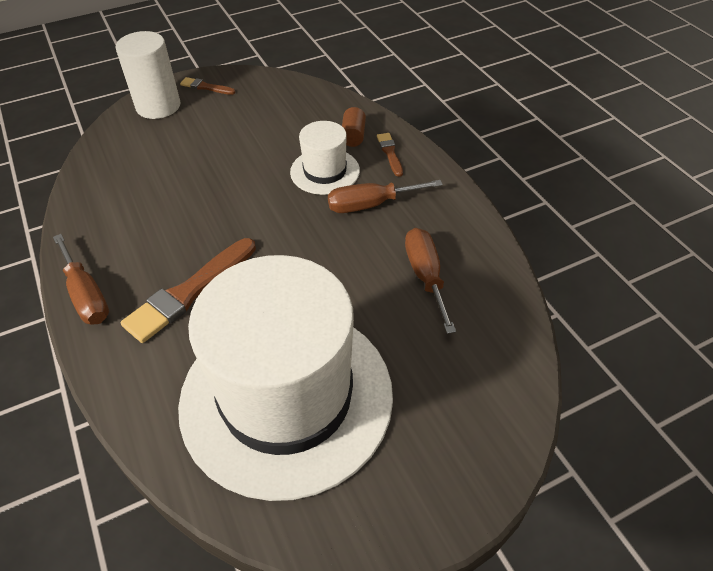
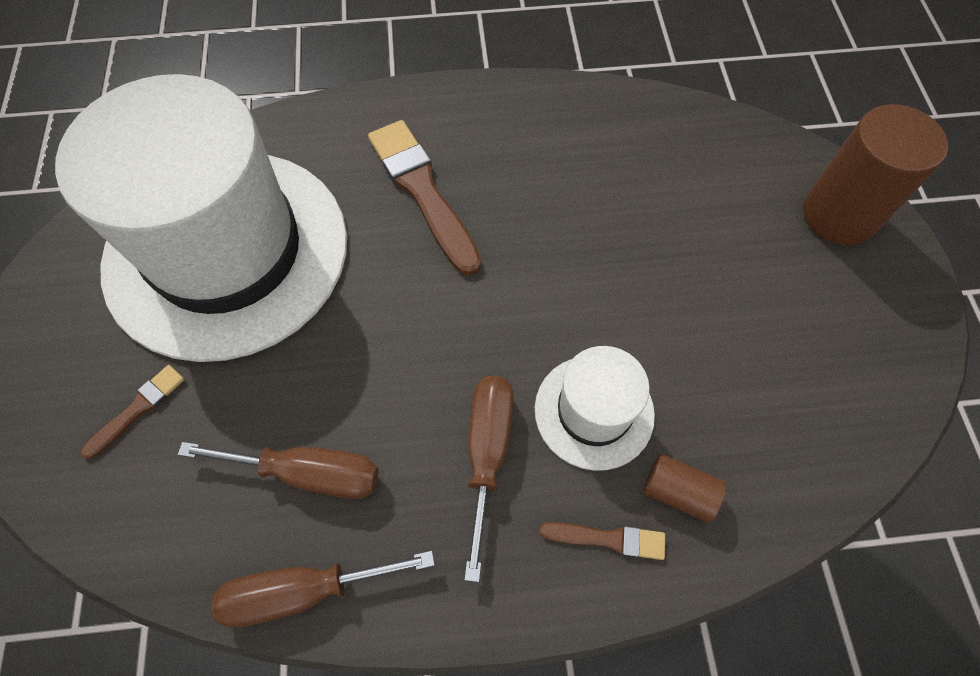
camera: 110 degrees right, 15 degrees up
(86, 295) = (465, 101): brown screwdriver -> brown screwdriver (303, 591)
(158, 106) = (839, 215): white cylinder -> brown cylinder
(206, 87) = (887, 290): brown brush -> brown brush (138, 409)

